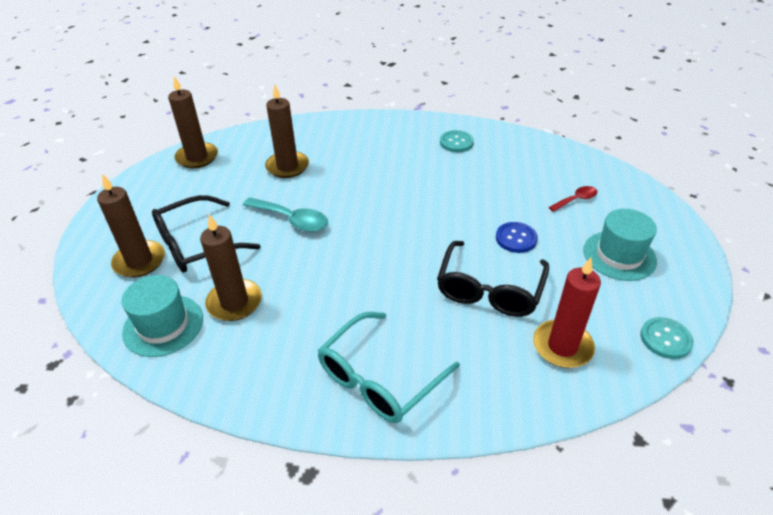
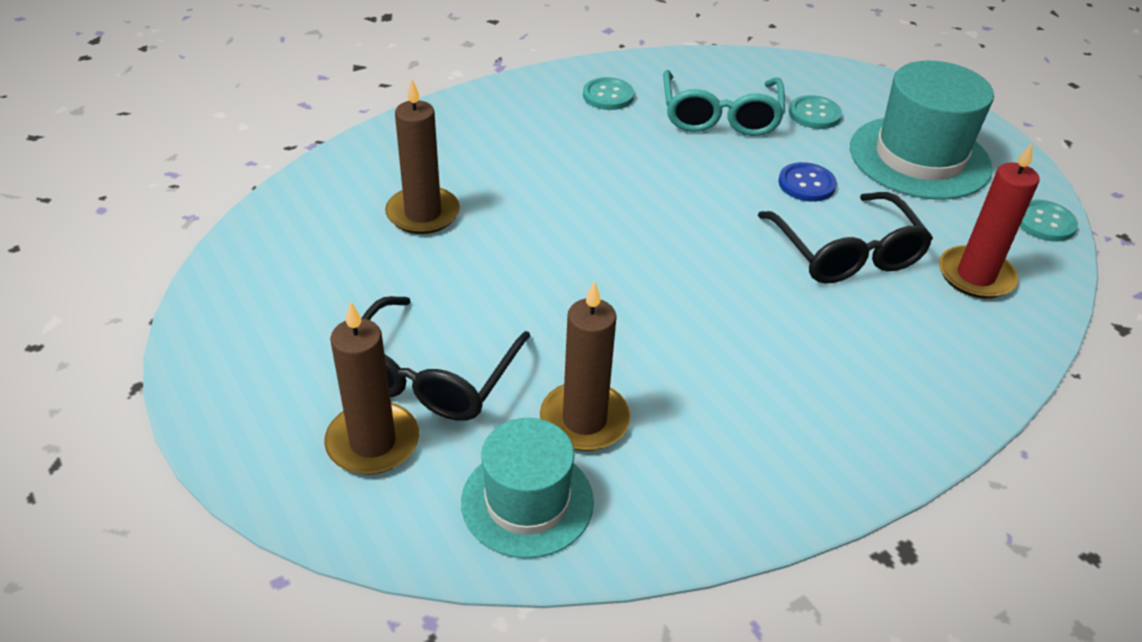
camera: 40 degrees left, 0 degrees up
(197, 157) = (259, 257): brown candle -> none
(292, 220) = (523, 281): turquoise spoon -> none
(379, 378) = (855, 407): turquoise glasses -> turquoise glasses (720, 116)
(576, 200) = (814, 114): red spoon -> turquoise button
(619, 255) = (919, 157): turquoise hat -> turquoise hat, size x1.53

